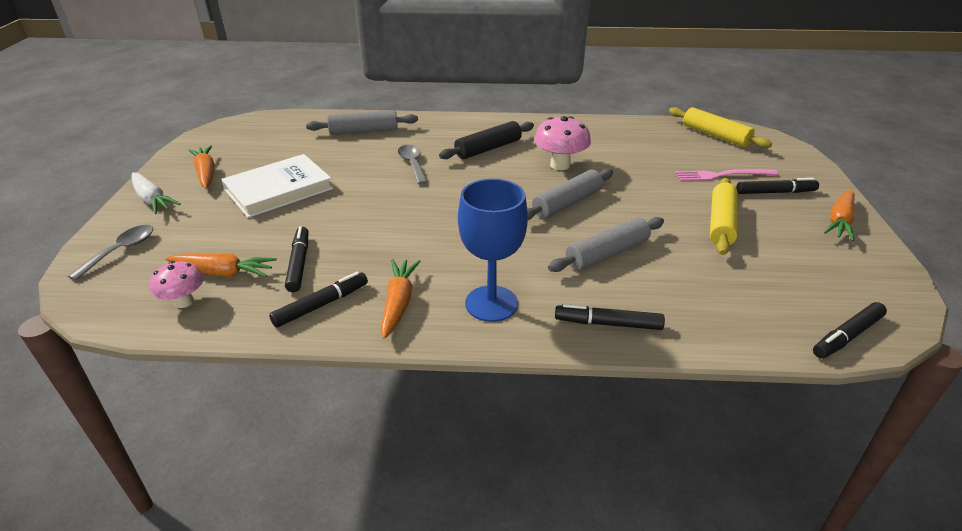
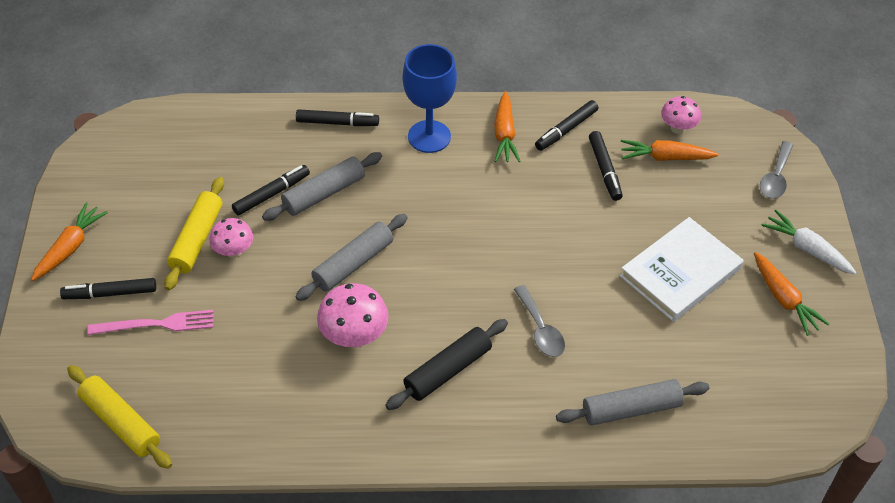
camera: 175 degrees right, 15 degrees up
(681, 214) = (234, 251): none -> pink mushroom
(846, 336) = (157, 120): black marker -> black marker (272, 194)

